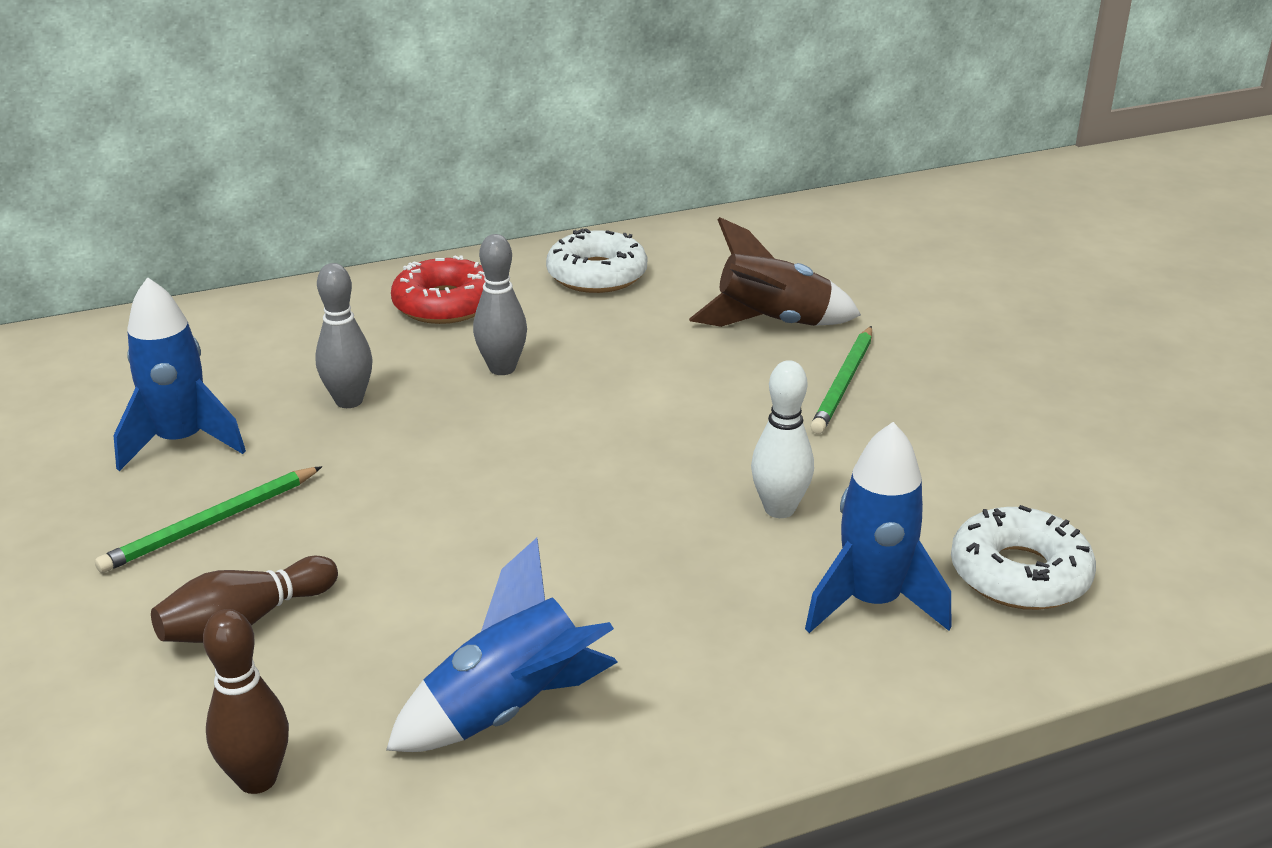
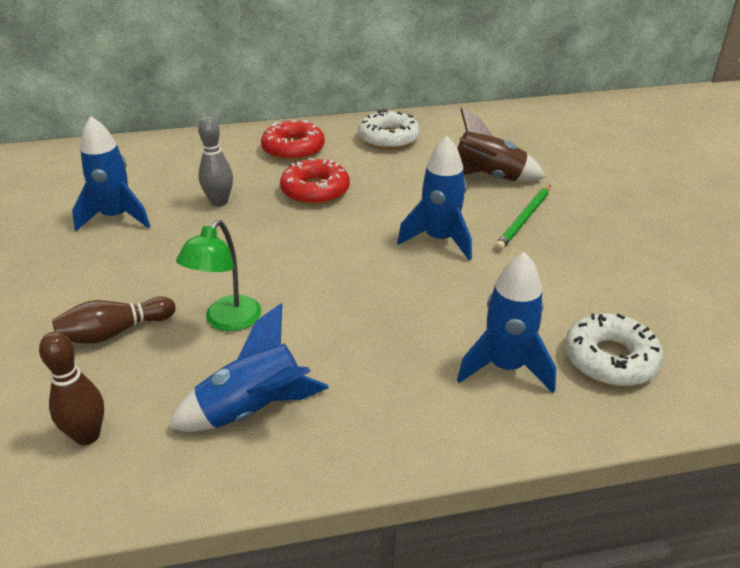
camera: 10 degrees right, 5 degrees up
(211, 523) = (116, 269): green pencil -> none
(423, 584) = (227, 321): none -> green lamp
(502, 368) = (315, 190): grey bowling pin -> red donut
(722, 427) = (439, 240): none -> blue rocket
(779, 509) = (461, 297): white bowling pin -> none

